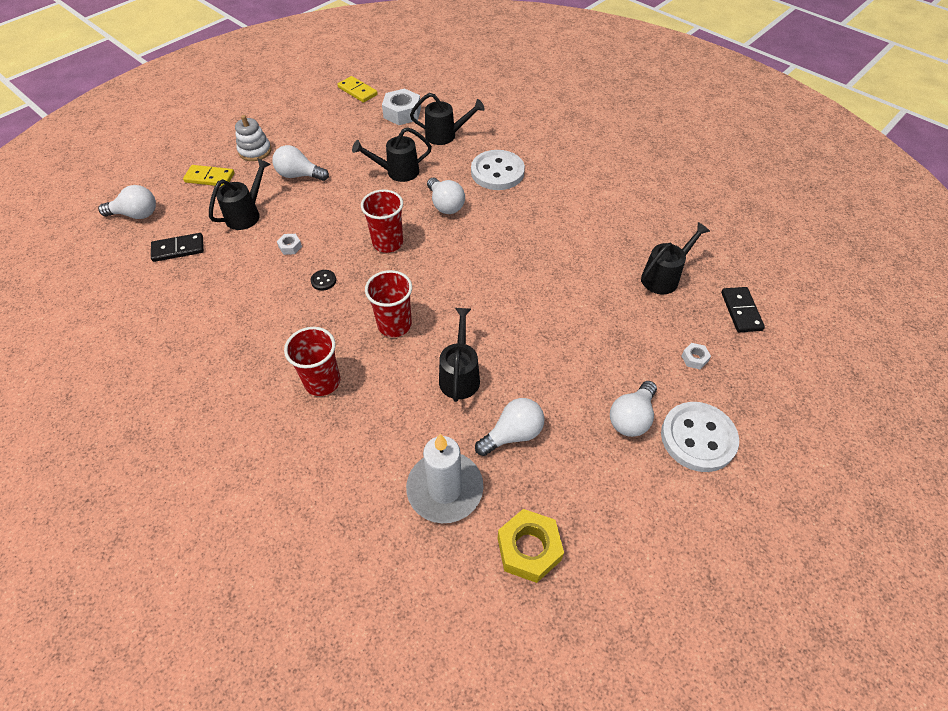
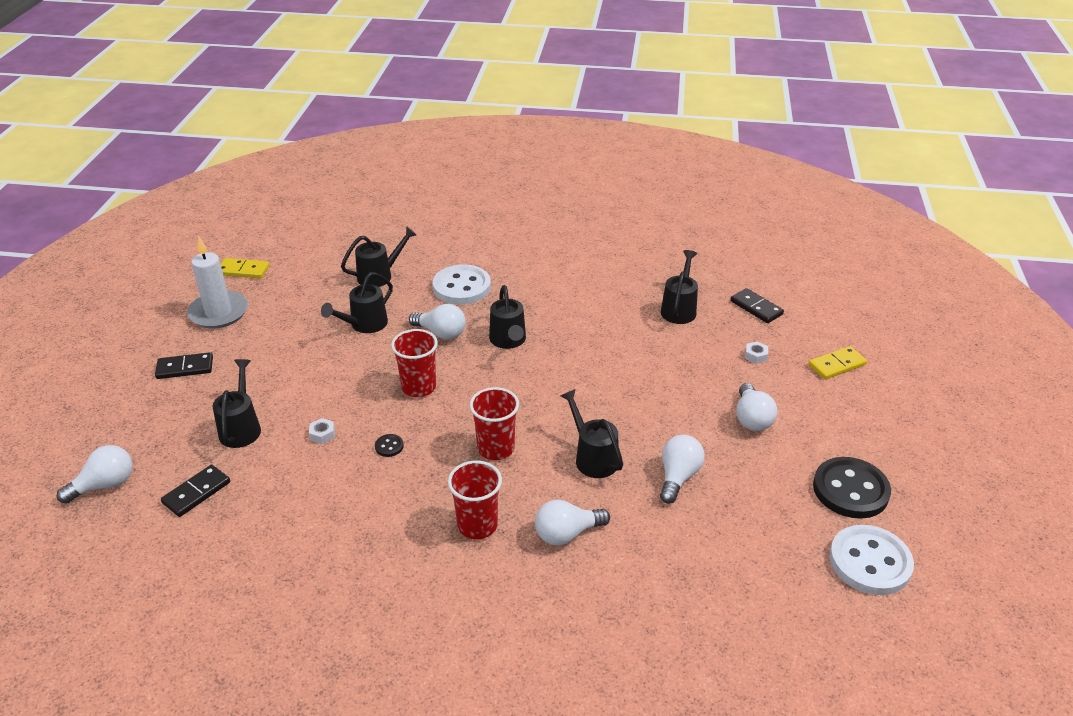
camera: 35 degrees left, 15 degrees down
(209, 178) = (158, 414): yellow domino -> yellow domino (837, 365)
(255, 151) = (185, 368): white stacking toy -> black domino
(299, 175) = (262, 369): white light bulb -> white light bulb (567, 534)
(402, 113) = (314, 273): white nut -> none
(445, 489) = (666, 544): white candle -> white candle (218, 312)
(490, 236) = (508, 341): none -> black watering can
(528, 549) = (768, 546): yellow nut -> none
(660, 545) = (850, 490): none -> black button
(698, 438) = (808, 408): white button -> white button (870, 562)

